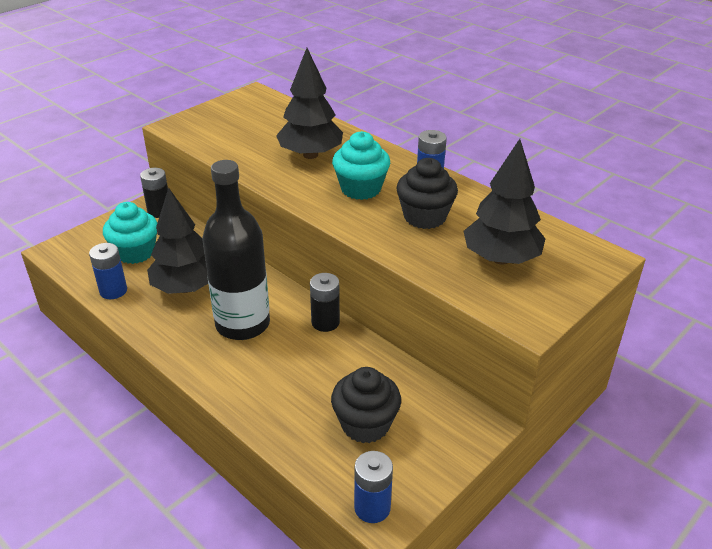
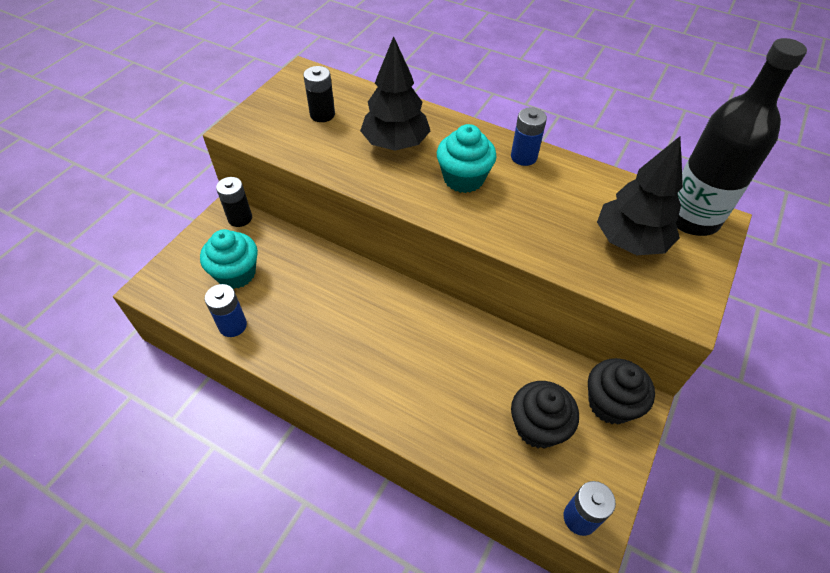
camera: 15 degrees left, 15 degrees up
(185, 288) = (305, 306): black tree -> none
(242, 324) = (378, 338): black bottle -> black bottle (691, 218)
(325, 322) = (456, 319): black battery -> black battery (322, 114)
(424, 217) = (539, 203): black cupcake -> black cupcake (610, 404)

